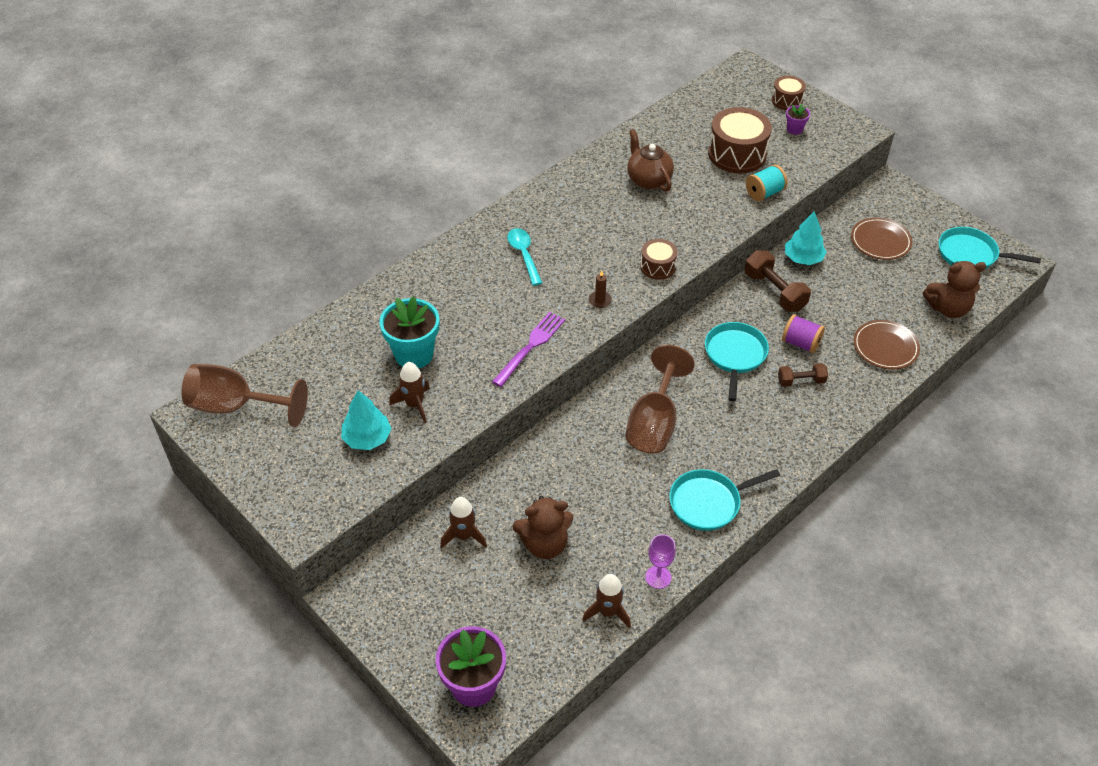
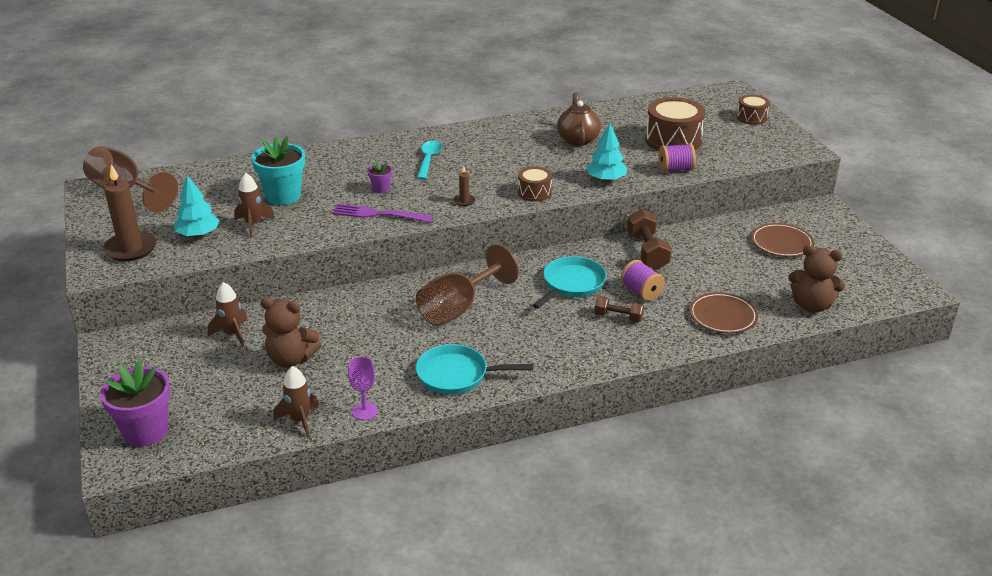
camera: 25 degrees right, 15 degrees down
(311, 483) = (131, 249): none -> brown candle
(530, 347) = (378, 214): purple fork -> purple fork turned 135 degrees counterclockwise
(764, 193) = (675, 169): turquoise spool -> purple spool
(794, 129) = (742, 136): purple flower pot -> purple flower pot (381, 189)
(803, 258) = (694, 237): turquoise tree -> turquoise tree (606, 179)
(971, 254) = (868, 274): turquoise pan -> none

